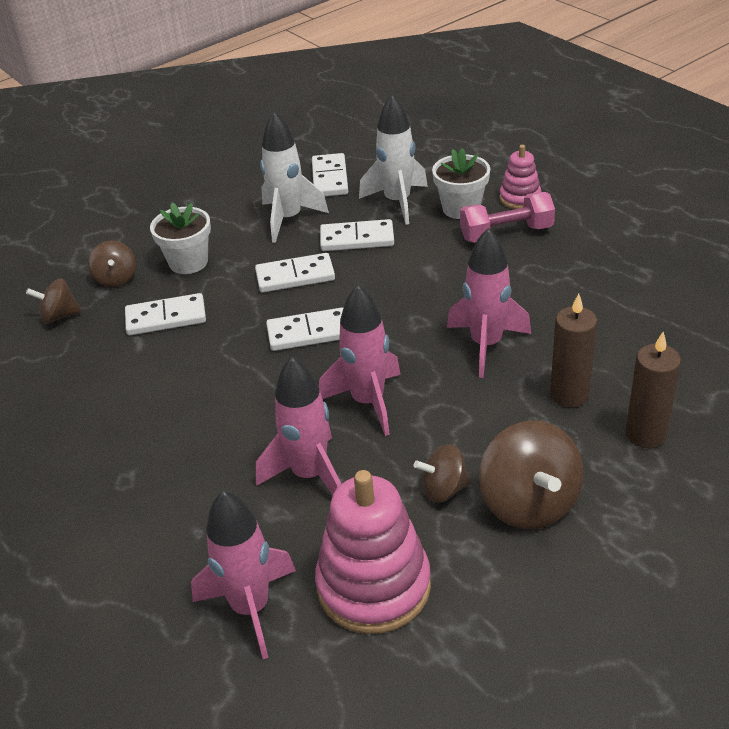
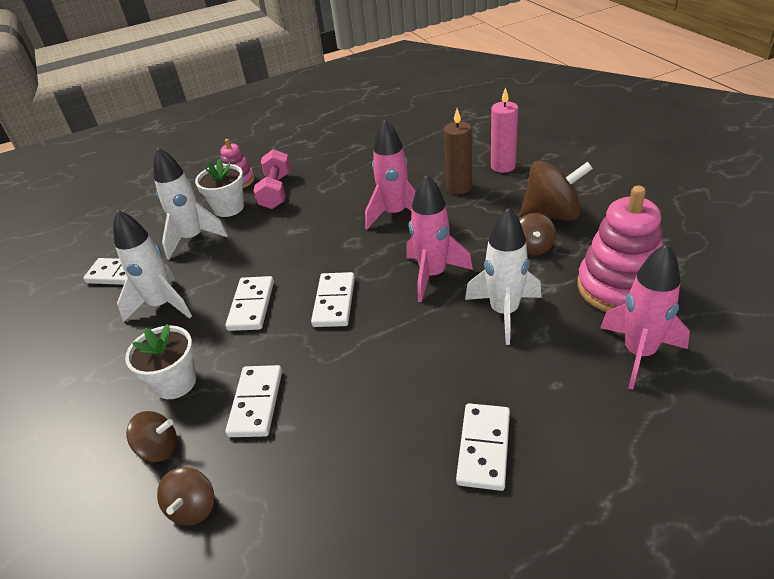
camera: 75 degrees left, 0 degrees up
(309, 475) = (504, 312): pink rocket -> white rocket
(357, 239) = (226, 265): white domino -> white domino (484, 448)
(646, 434) = (503, 166): brown candle -> pink candle

